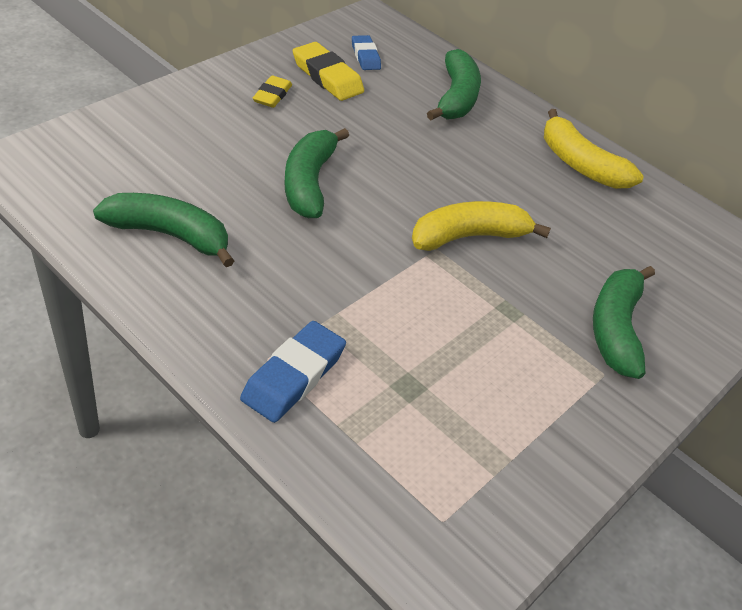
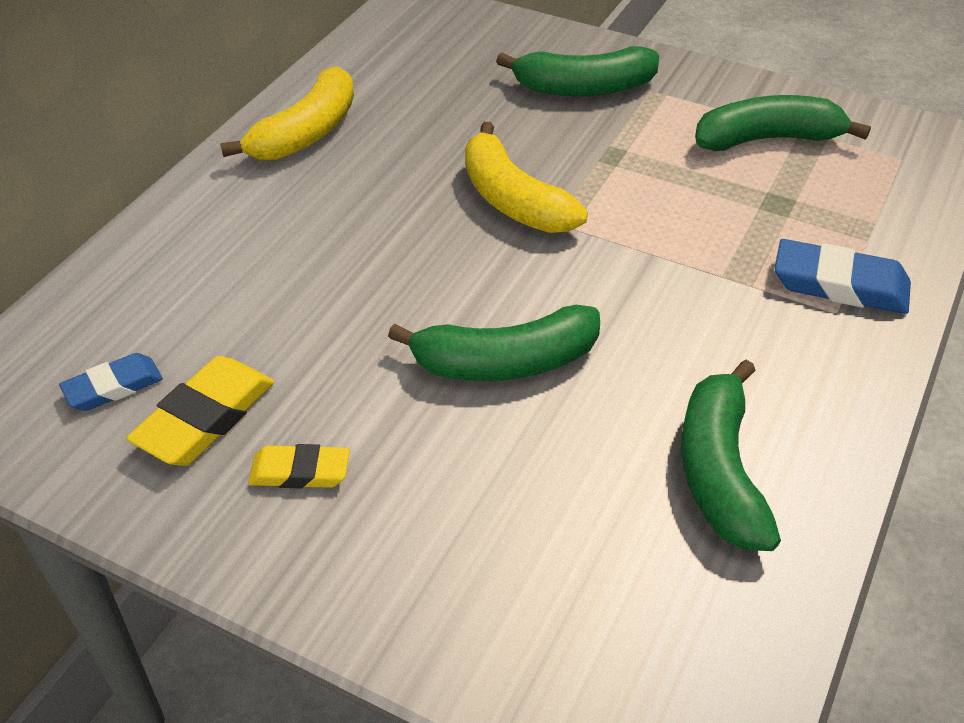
camera: 100 degrees left, 0 degrees up
(456, 98) = (199, 260): green banana -> green banana (768, 139)

